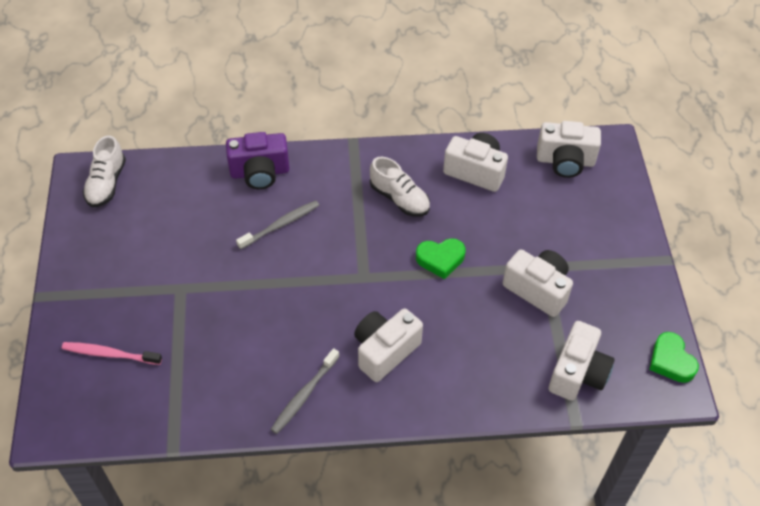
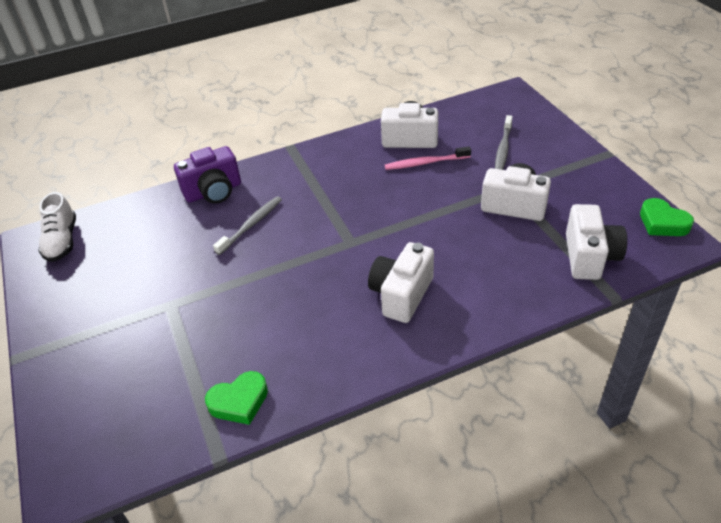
camera: 15 degrees left, 10 degrees down
(110, 354) = (114, 387): pink toothbrush -> pink toothbrush (425, 163)
(304, 395) = (340, 357): grey toothbrush -> grey toothbrush (503, 148)
(399, 198) = (353, 175): white shoe -> none
(440, 259) = (414, 208): green heart -> green heart (239, 401)
(565, 161) = (481, 112): white camera -> none

